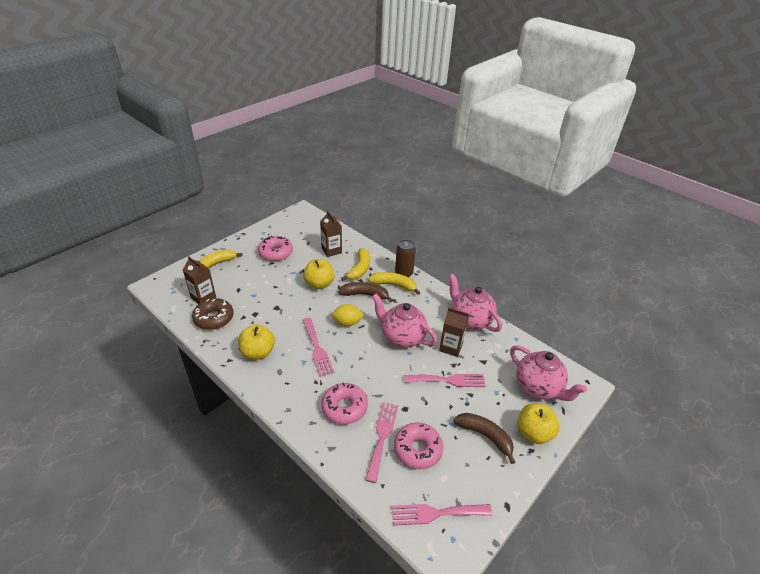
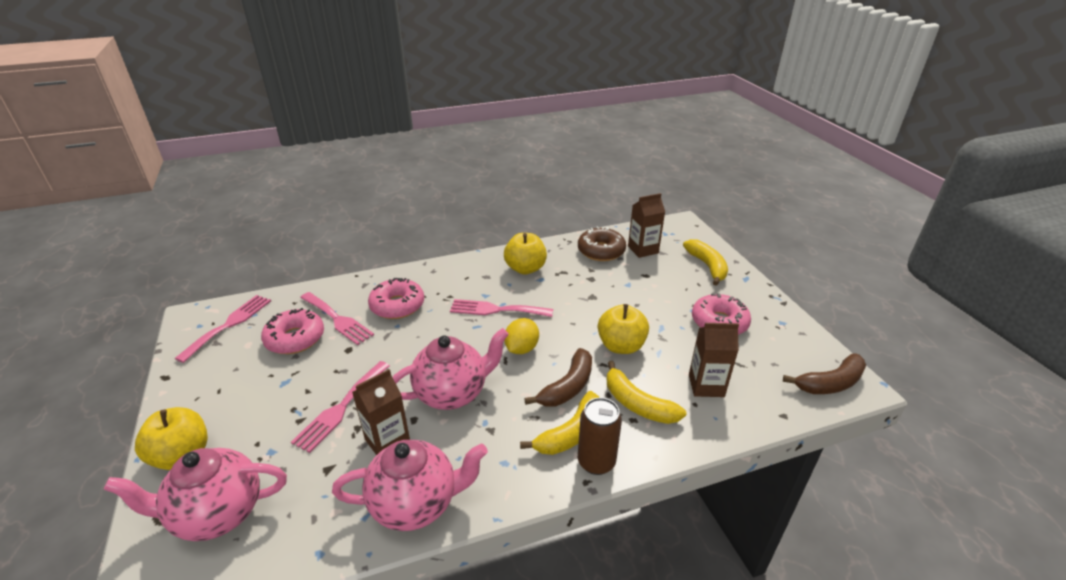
camera: 120 degrees right, 5 degrees down
(485, 436) = (239, 402): brown banana -> brown banana (830, 383)

